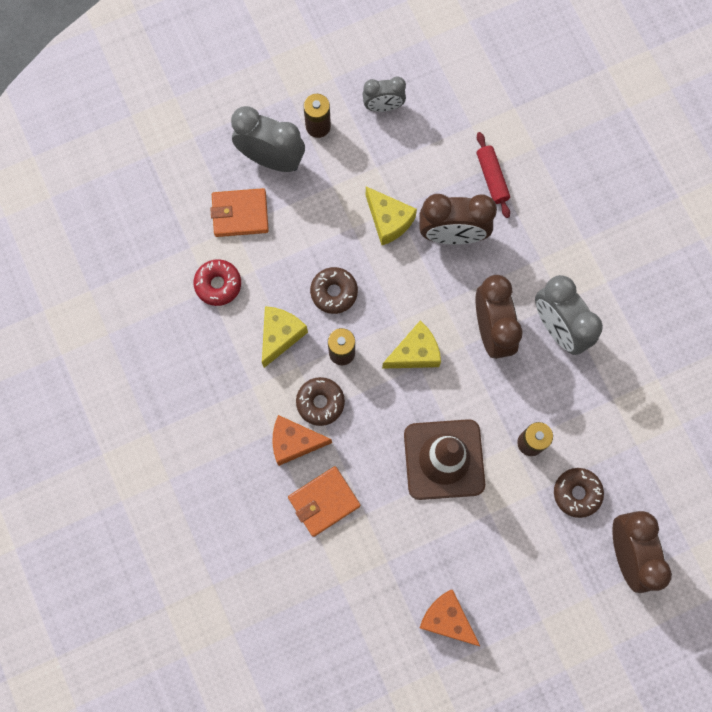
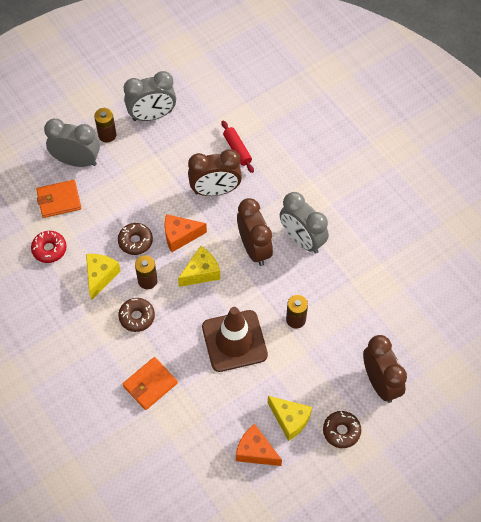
camera: 10 degrees left, 15 degrees down
(295, 442) = (122, 347): orange cheese -> orange cheese (180, 236)
(383, 106) = (152, 115): grey clock -> grey clock, size x1.65
(388, 221) = (167, 188): yellow cheese -> yellow cheese (290, 420)
(577, 493) = (336, 348): brown donut -> brown donut (341, 431)

